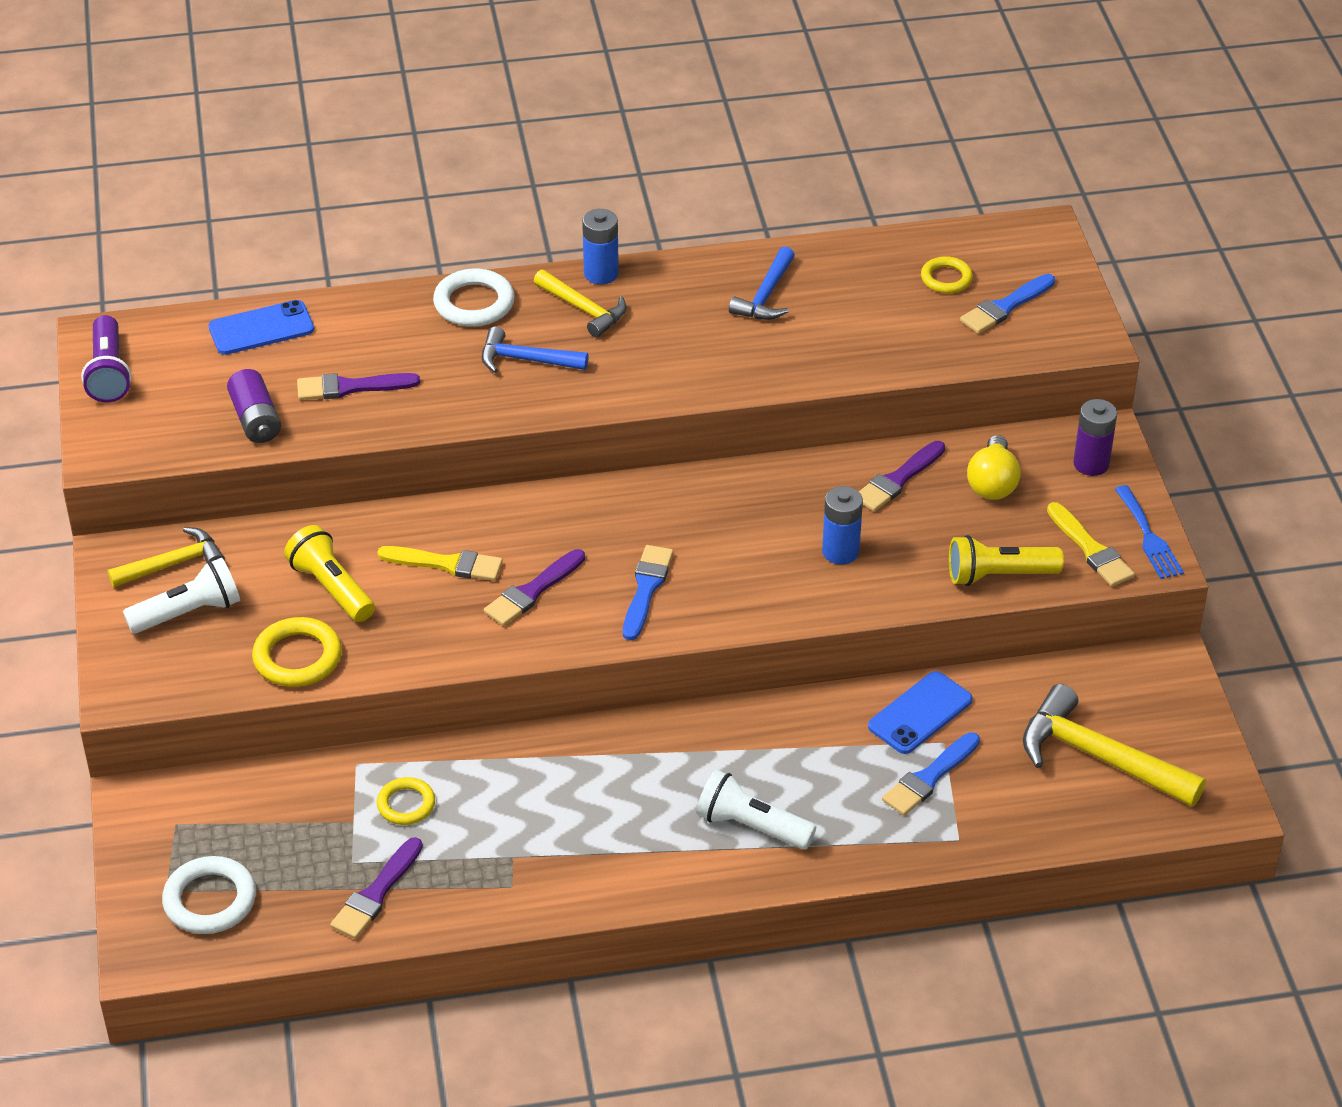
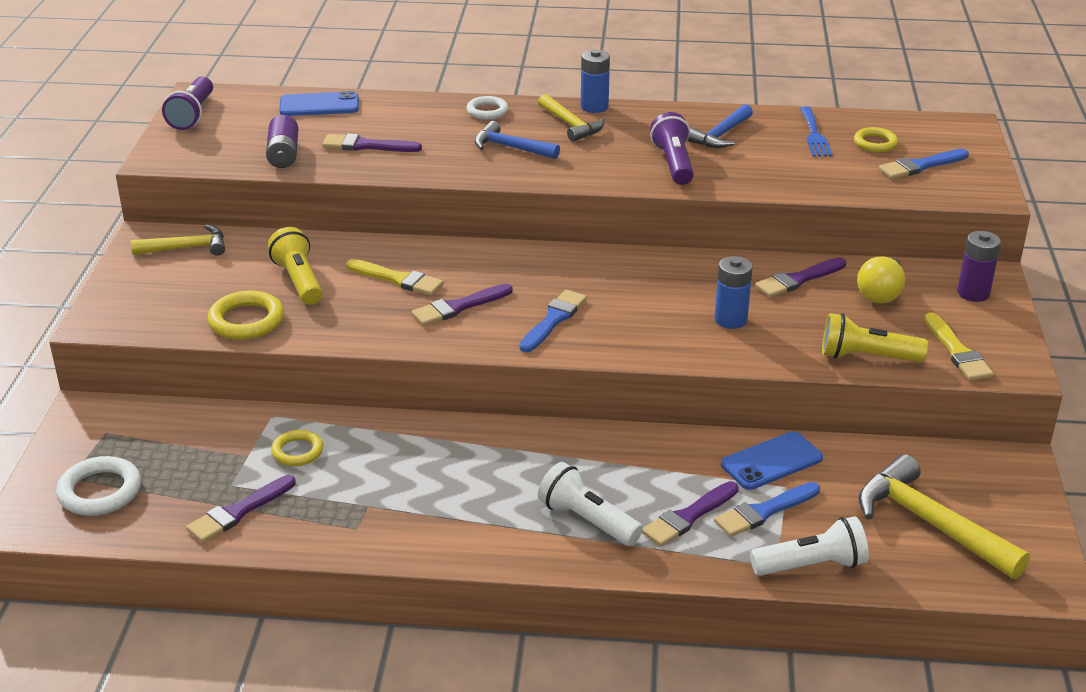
camera: 15 degrees right, 10 degrees down
(188, 613) = (179, 279): white flashlight -> white flashlight (811, 565)
(474, 303) = (487, 111): white ring -> white ring, size x0.65
(726, 352) = (673, 163): none -> purple flashlight
(854, 800) = (688, 517): none -> purple brush
(1148, 537) = (1013, 351): blue fork -> blue fork (814, 135)

